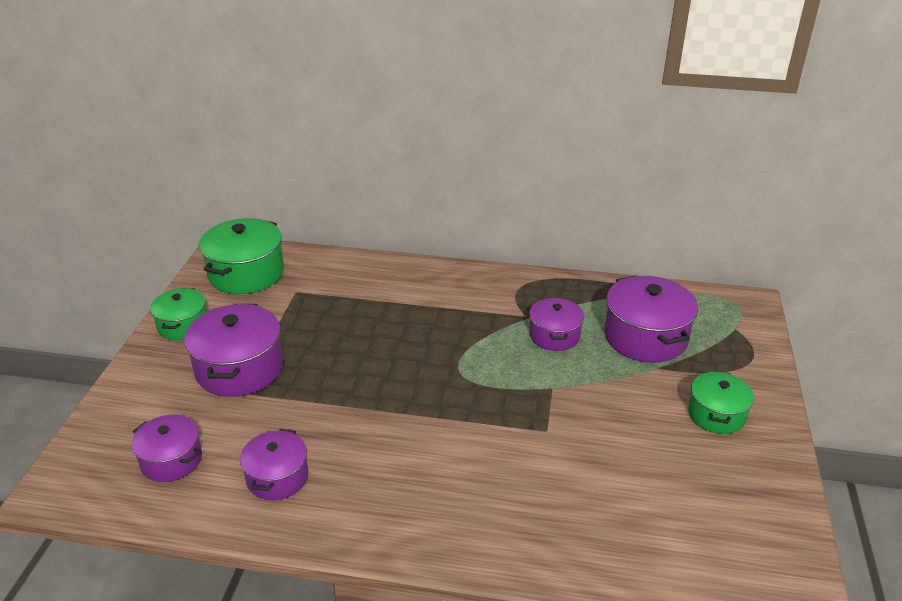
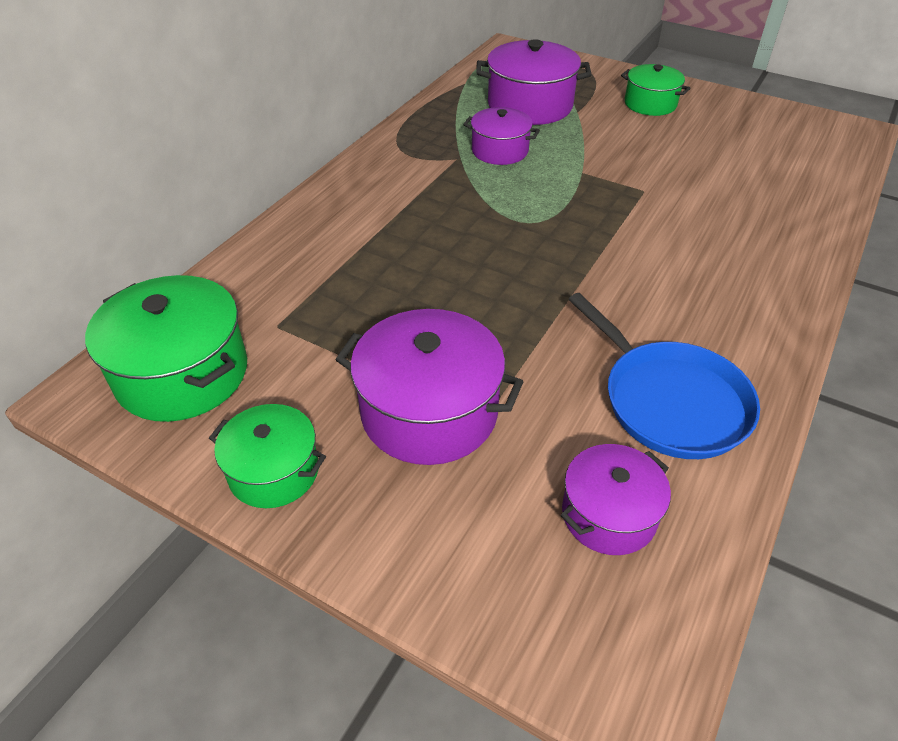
camera: 70 degrees left, 10 degrees up
(277, 477) = (669, 401): purple pot -> blue pan

